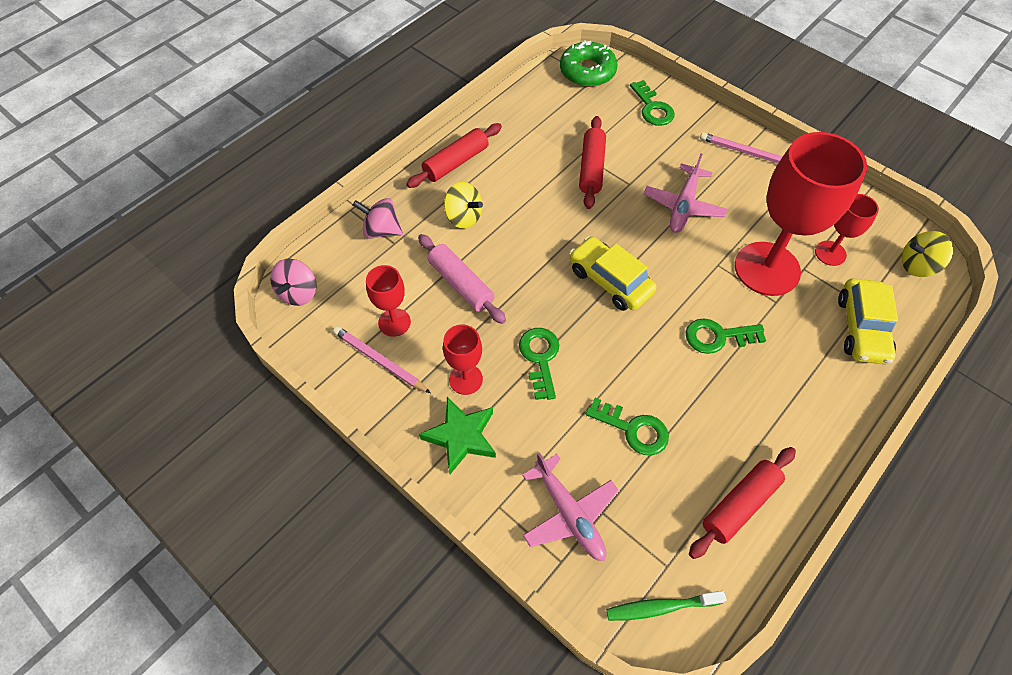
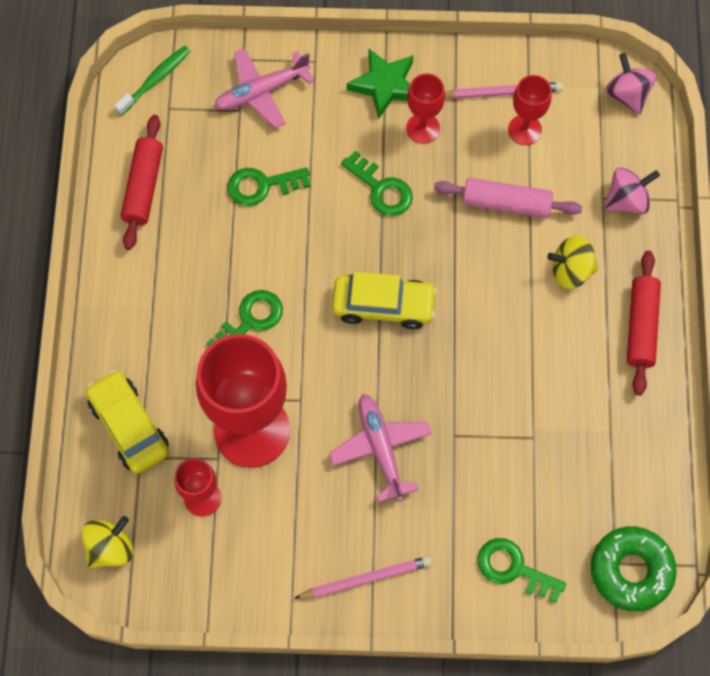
camera: 140 degrees right, 10 degrees up
(569, 513) = (262, 92): pink plane -> pink plane turned 45 degrees counterclockwise
(591, 168) = (506, 425): red rolling pin -> none

